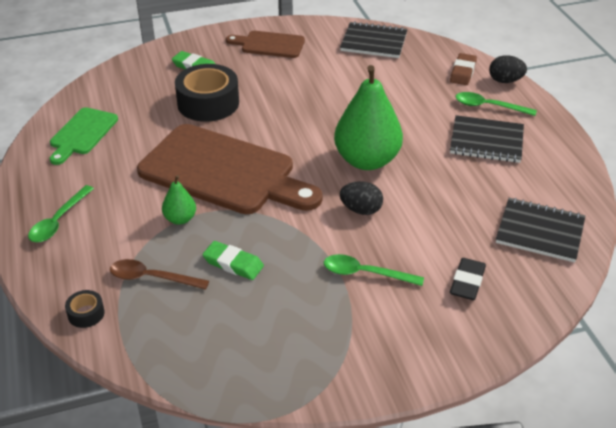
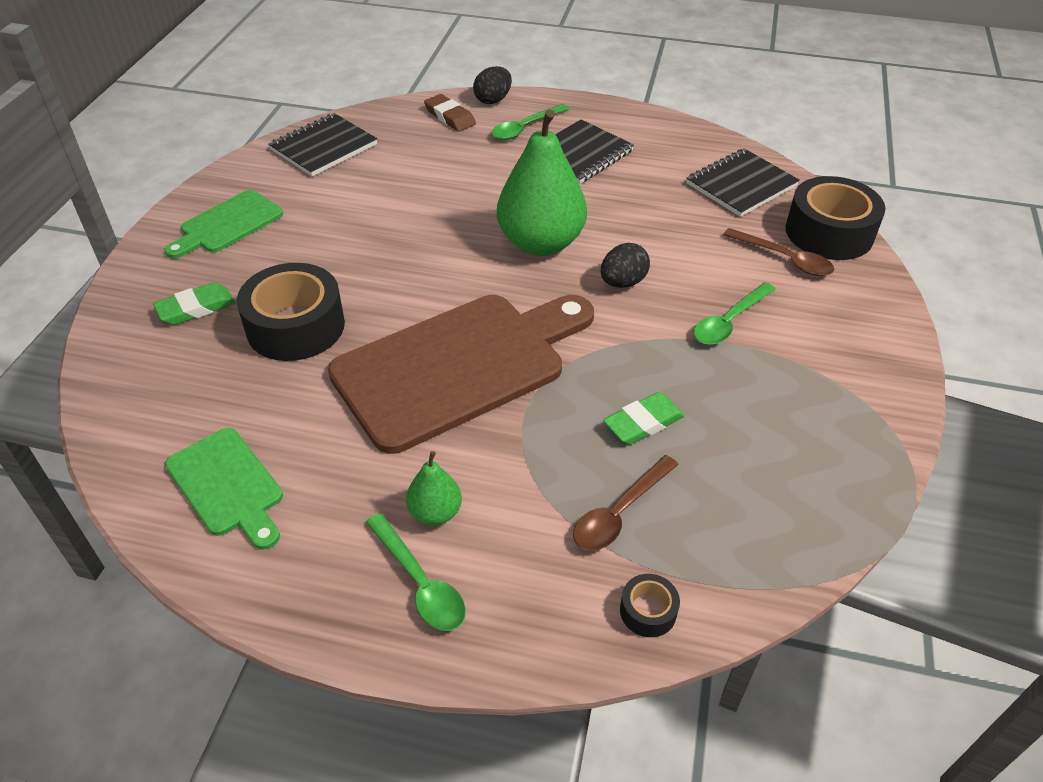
camera: 60 degrees left, 5 degrees up
(180, 219) = (521, 442): green pear -> green pear (435, 512)
(269, 44) = (227, 224): brown cutting board -> green cutting board
(467, 282) = (784, 259): black eraser -> brown spoon
(529, 298) = (829, 232): none -> black tape

